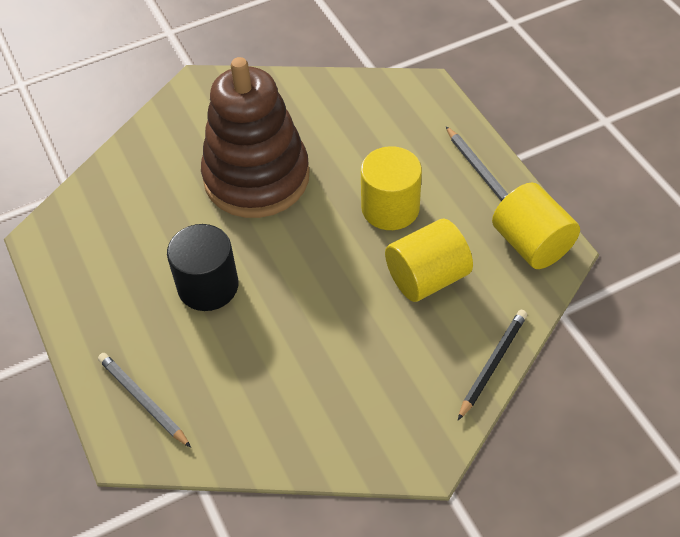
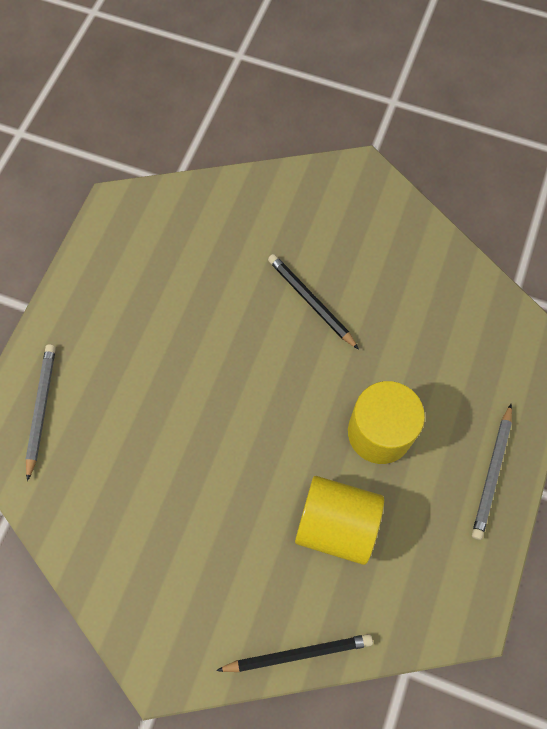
camera: 45 degrees right, 15 degrees up
(208, 286) = (177, 361): black cylinder -> none
(256, 177) = (311, 301): brown stacking toy -> black pencil
(531, 244) = (454, 585): yellow cylinder -> none

